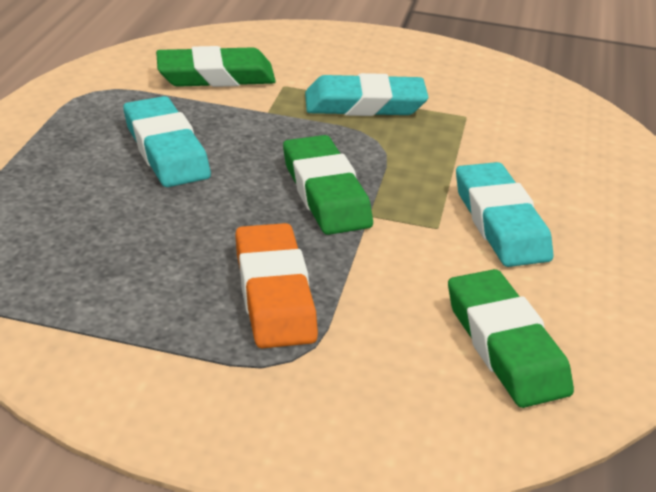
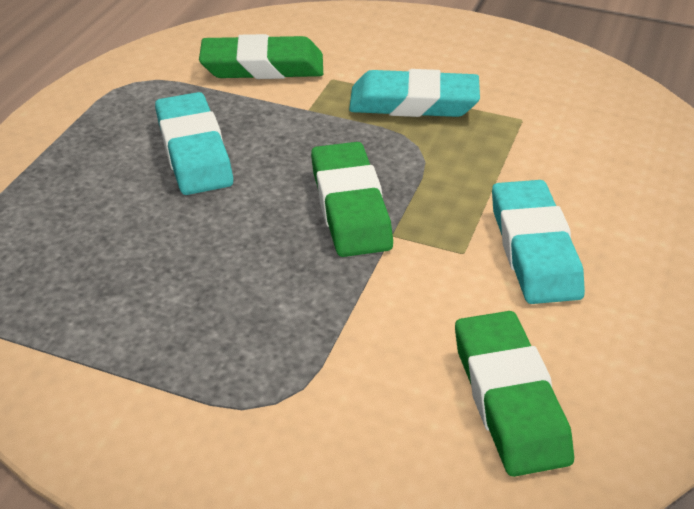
camera: 10 degrees right, 5 degrees up
(274, 293) = (272, 323): orange eraser -> none

